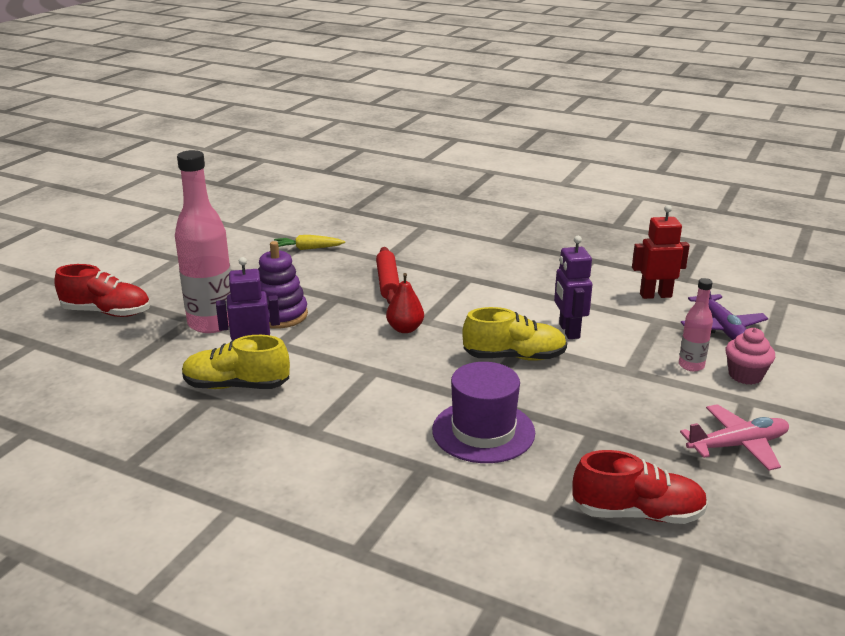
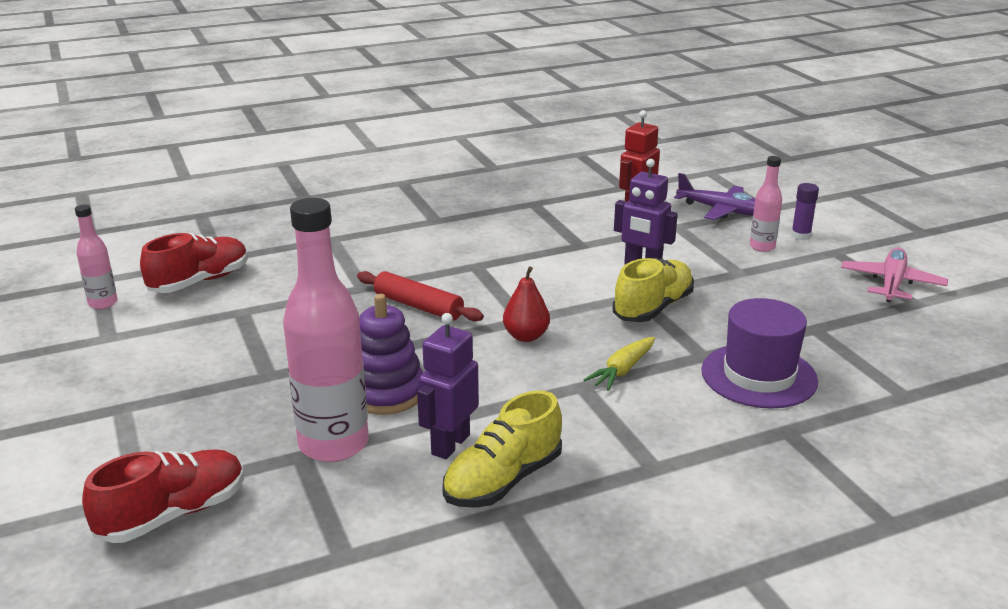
camera: 50 degrees left, 0 degrees up
(262, 208) = (103, 303): none -> pink bottle
(307, 248) = (260, 317): yellow carrot -> yellow carrot (622, 371)
(637, 513) = (946, 363): red shoe -> red shoe (200, 281)
(745, 375) = (800, 236): pink cupcake -> purple glue stick

